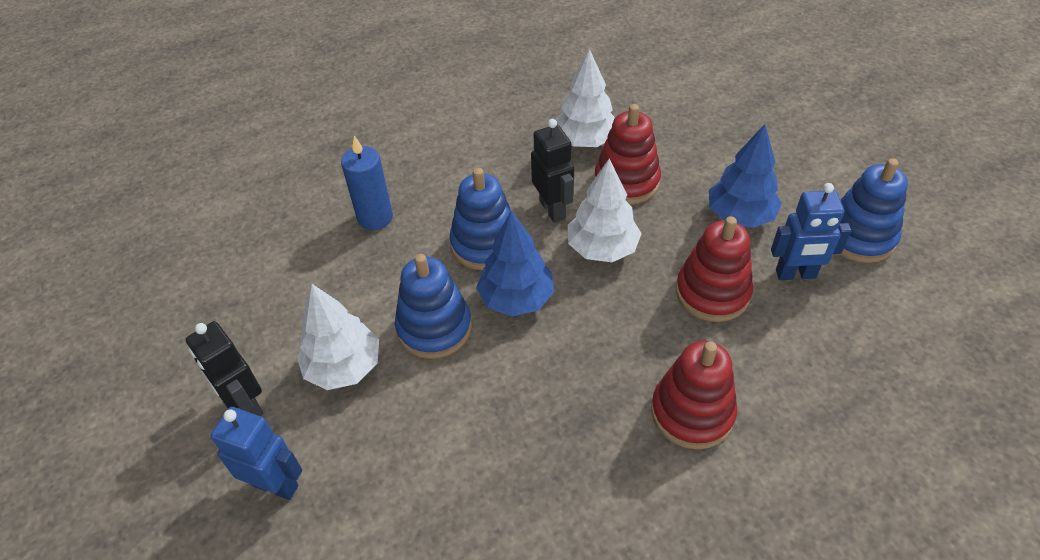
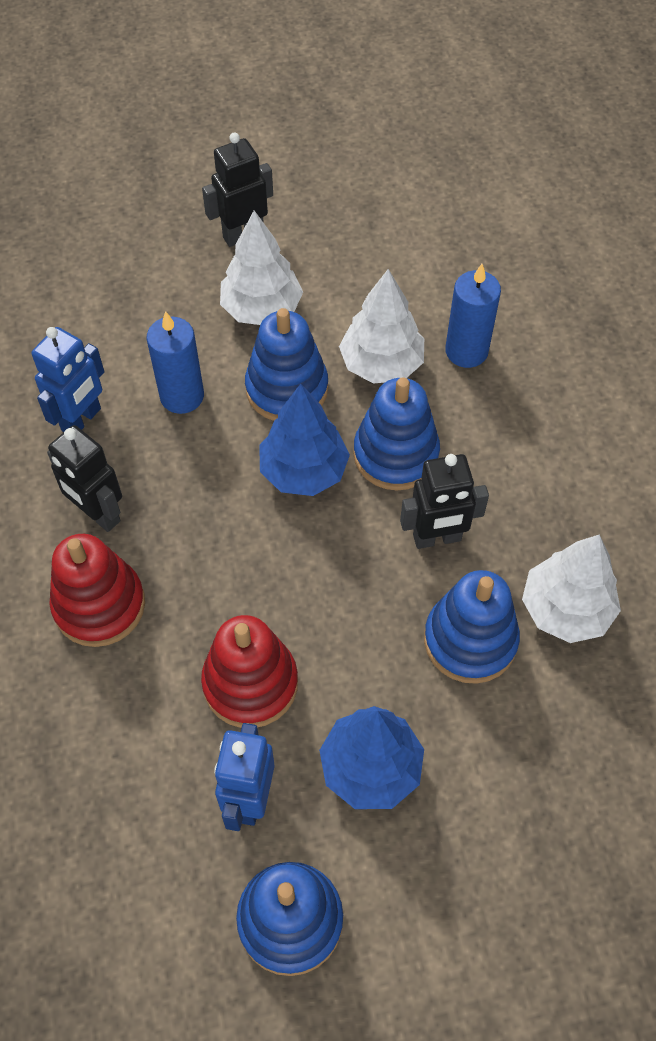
camera: 100 degrees right, 10 degrees up
(276, 485) = (153, 254): blue robot -> blue robot (82, 420)
(458, 407) = (182, 396): none -> blue candle
(602, 248) = (355, 578): white tree -> white tree (381, 364)
(605, 441) = (98, 514): none -> black robot
(626, 181) = (470, 640): red stacking toy -> blue stacking toy

